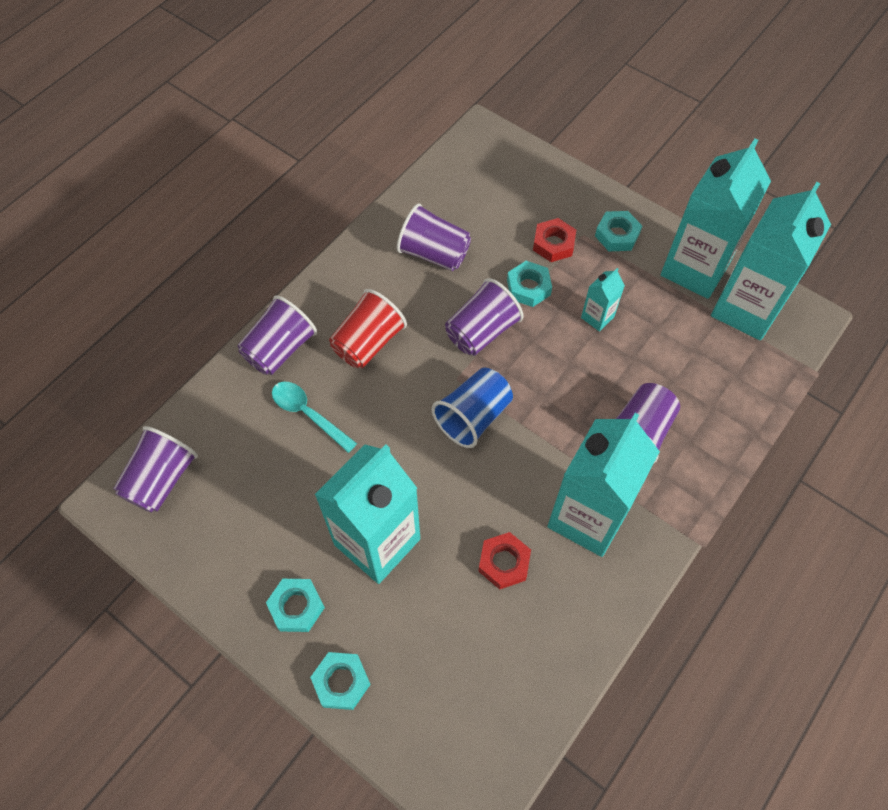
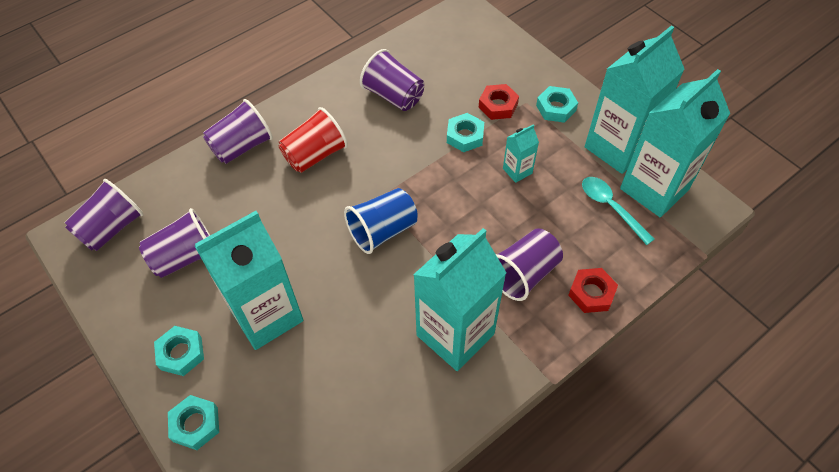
camera: 15 degrees right, 5 degrees down
(308, 414) = (246, 201): turquoise spoon -> turquoise spoon (611, 207)
(481, 331) = (413, 164): purple cup -> purple cup (185, 256)
(504, 562) = (368, 357): red nut -> red nut (591, 293)

